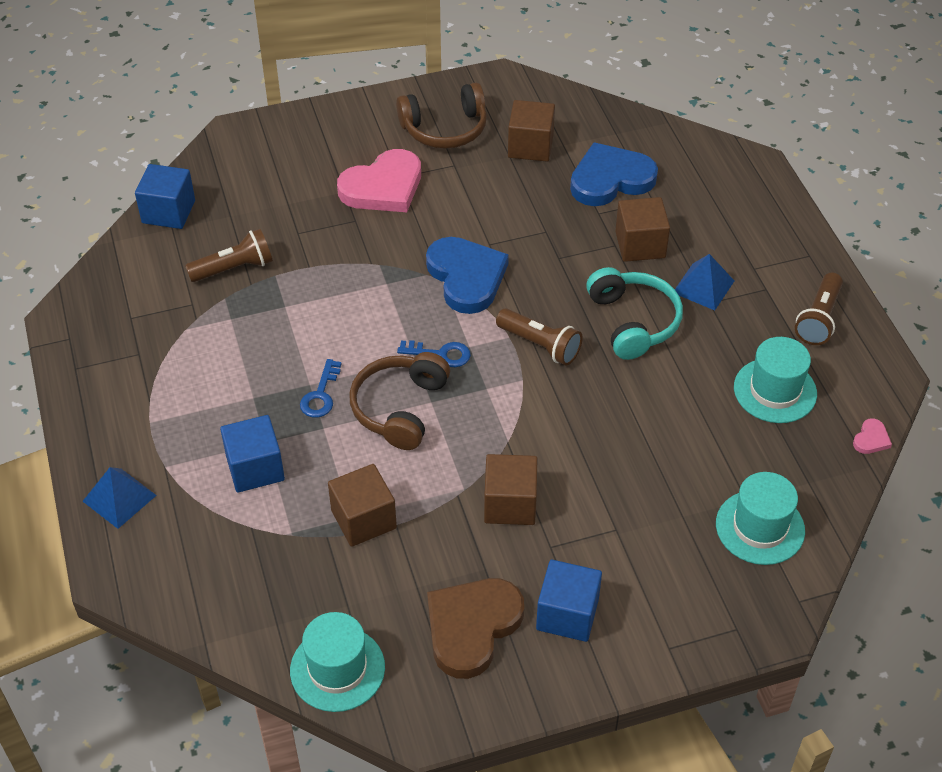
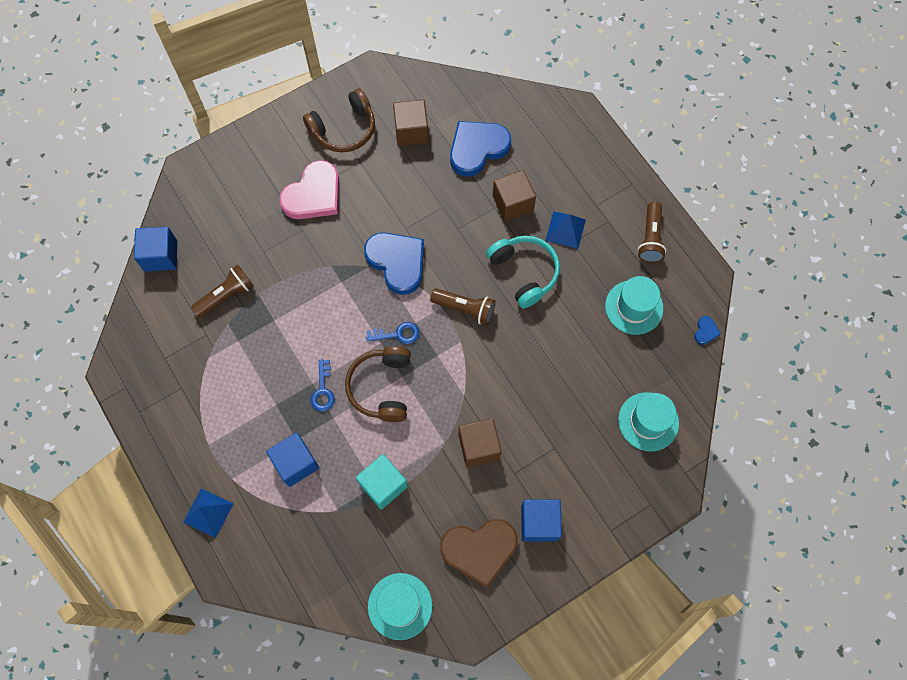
camera: 15 degrees left, 20 degrees up
(363, 519) = (383, 485): brown cube -> turquoise cube
(472, 627) = (479, 550): brown heart -> brown heart turned 120 degrees counterclockwise
(871, 439) = (705, 331): pink heart -> blue heart

